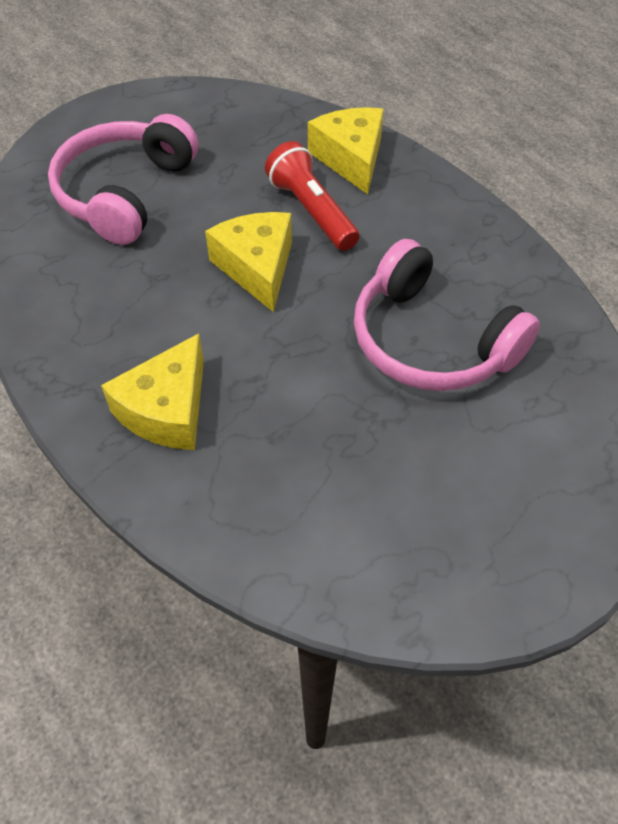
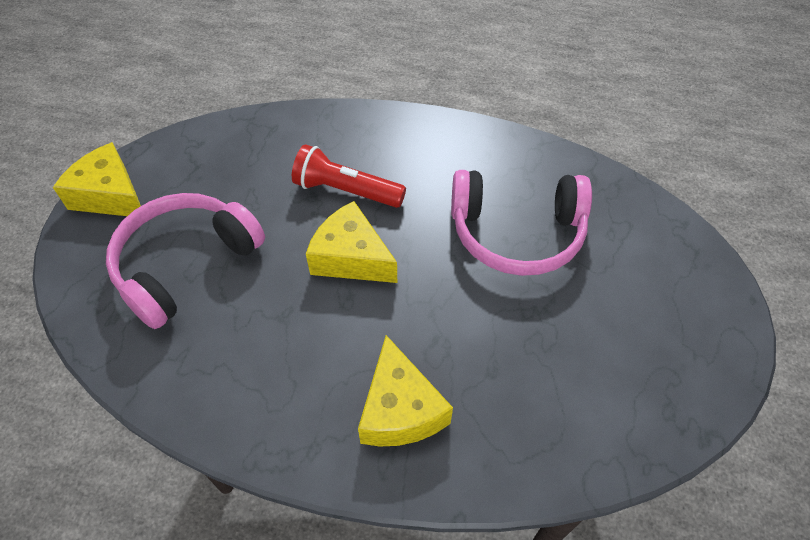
camera: 40 degrees left, 0 degrees up
(124, 193) = (185, 264): pink headphones -> pink headphones turned 60 degrees clockwise
(351, 158) = (333, 136): yellow cheese -> yellow cheese (110, 195)

